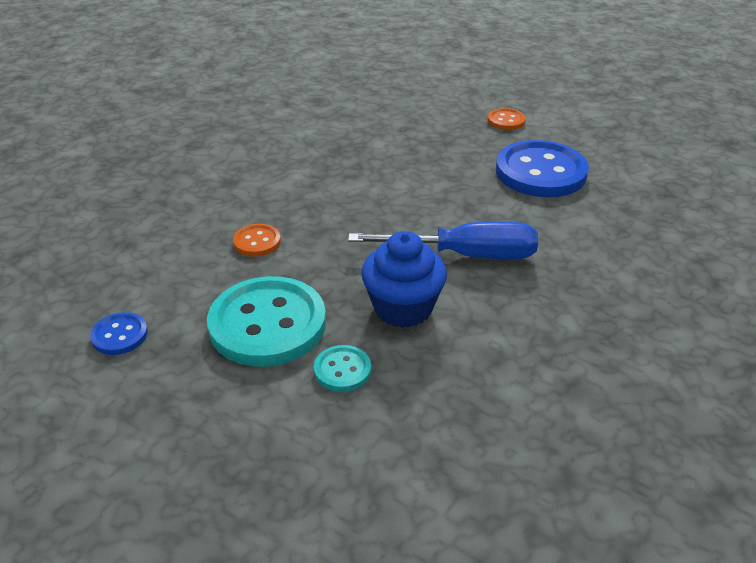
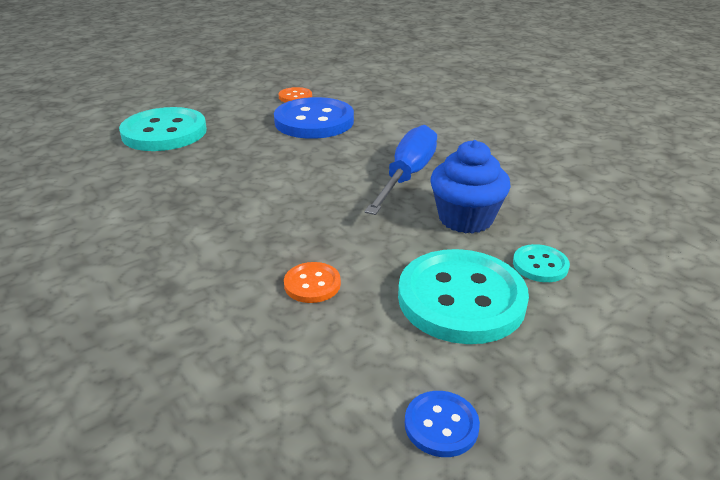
camera: 70 degrees left, 5 degrees down
(447, 106) = (164, 132): none -> turquoise button
(506, 121) = (222, 115): orange button -> orange button (295, 97)

